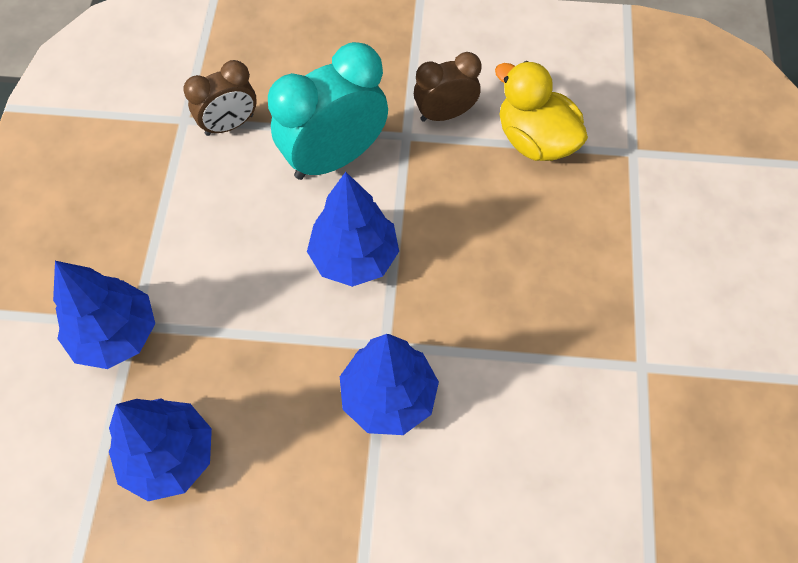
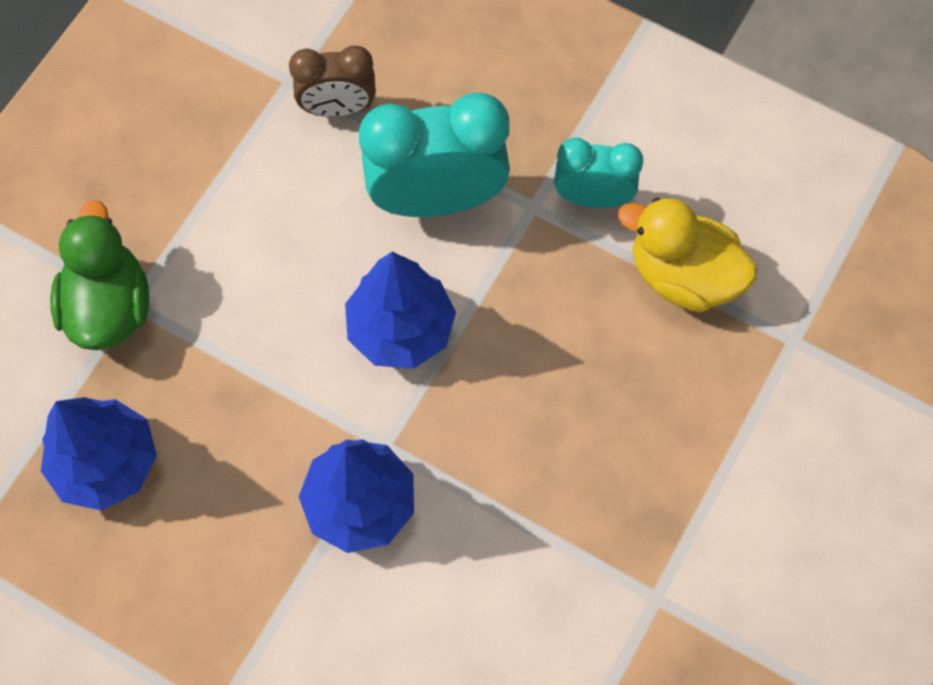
camera: 25 degrees right, 5 degrees up
(116, 334) = (109, 306): blue tree -> green duck
(445, 114) = (593, 197): brown clock -> turquoise clock
(535, 140) = (683, 275): yellow duck -> yellow duck turned 45 degrees counterclockwise

